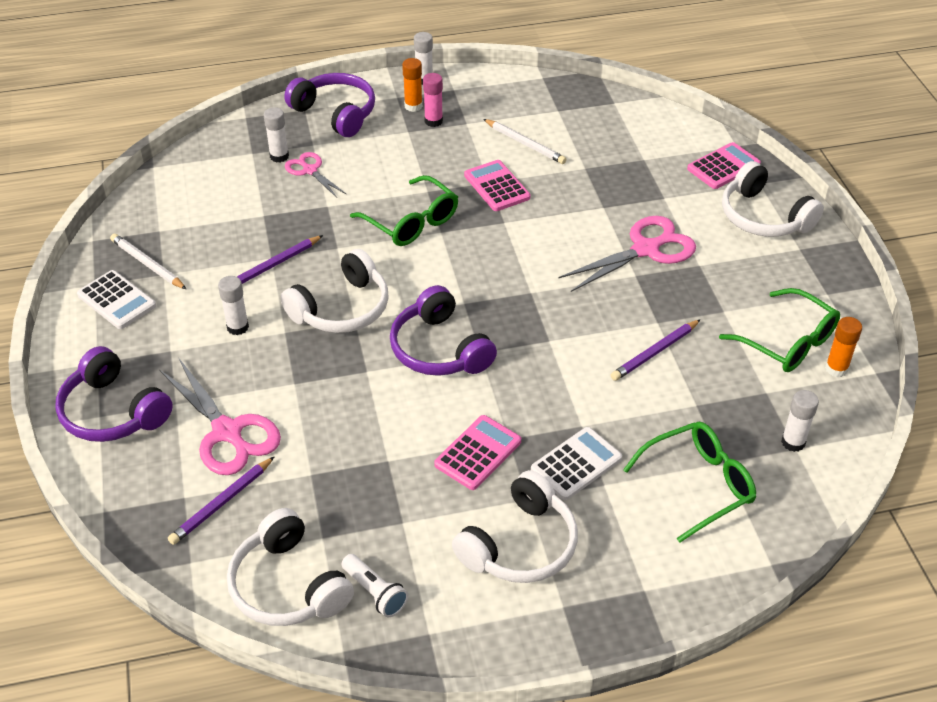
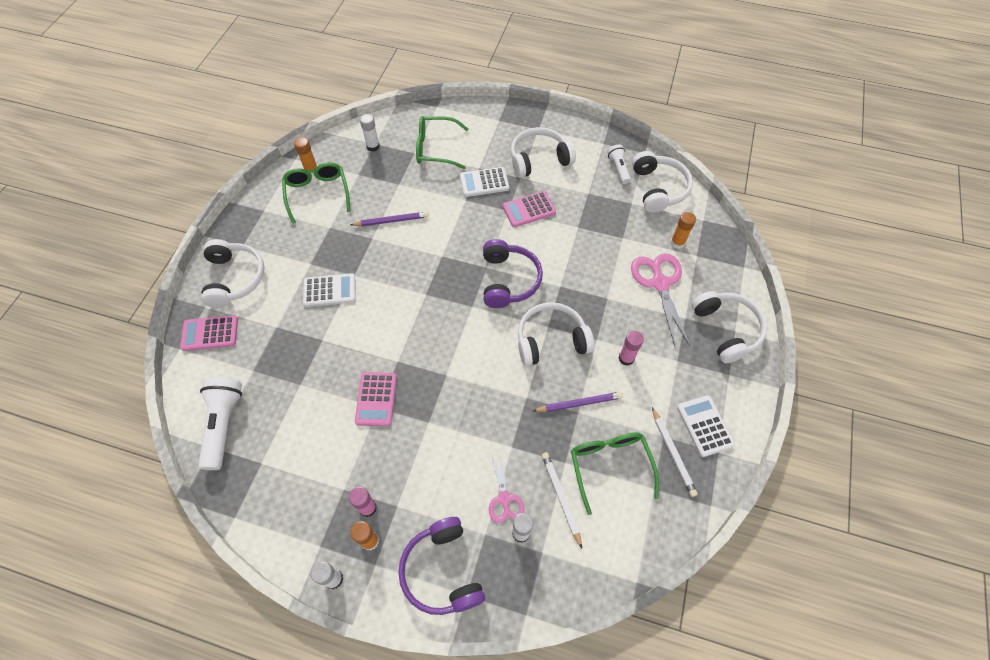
camera: 150 degrees left, 15 degrees up
(112, 412) = (726, 329): purple headphones -> white headphones
(222, 503) = (677, 243): purple pencil -> orange glue stick
(238, 327) = (626, 358): white glue stick -> pink glue stick
(411, 222) = (460, 395): green glasses -> green glasses (610, 466)
(525, 144) = (319, 436): white pencil -> white pencil (561, 497)
(622, 118) = (223, 424): none -> white flashlight
(645, 249) = (329, 290): pink scissors -> white calculator

